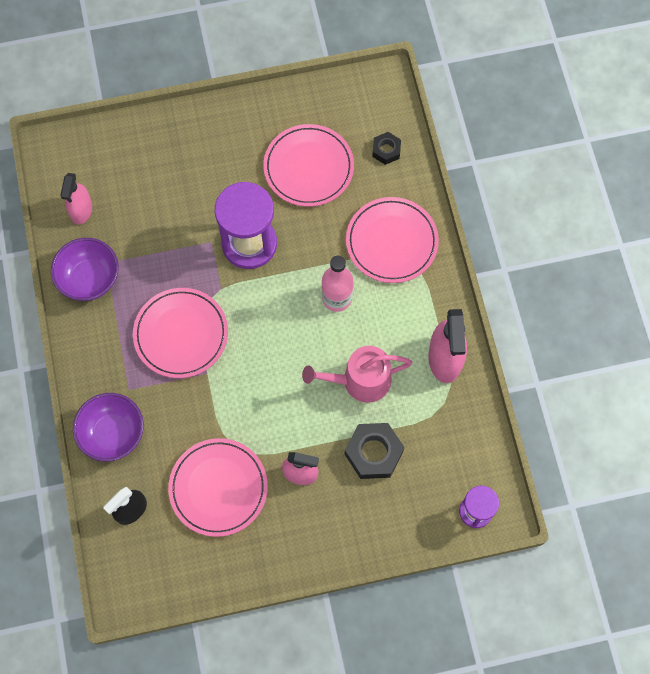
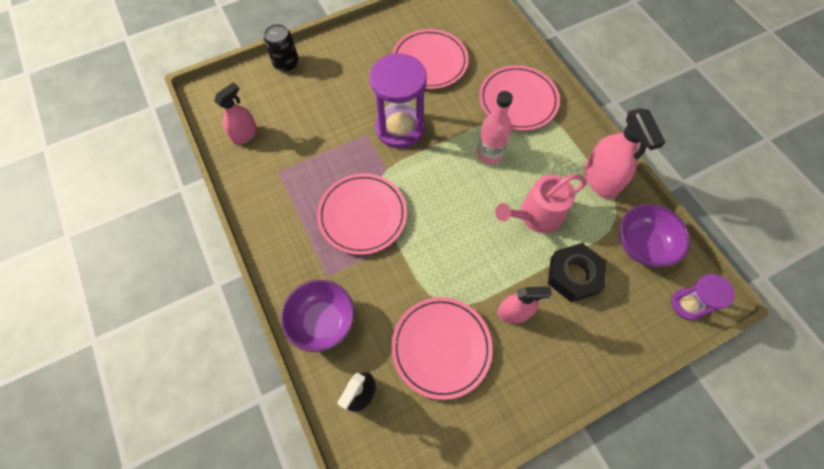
camera: 15 degrees left, 5 degrees down
(81, 210) = (245, 134): pink spray bottle -> pink spray bottle turned 135 degrees counterclockwise
(90, 279) = (266, 188): purple bowl -> purple bowl (642, 245)
(146, 130) = (286, 64): none -> black can
(386, 150) = (487, 37): black nut -> none

